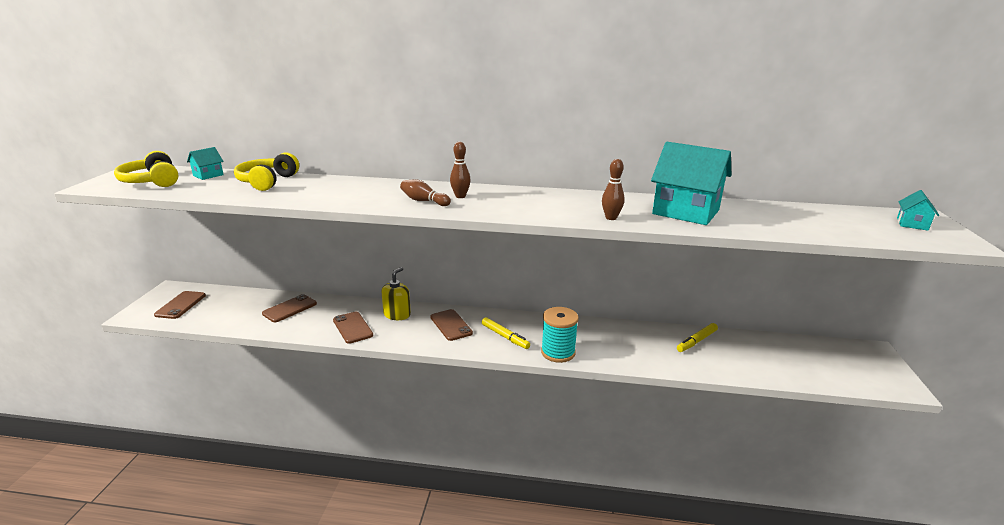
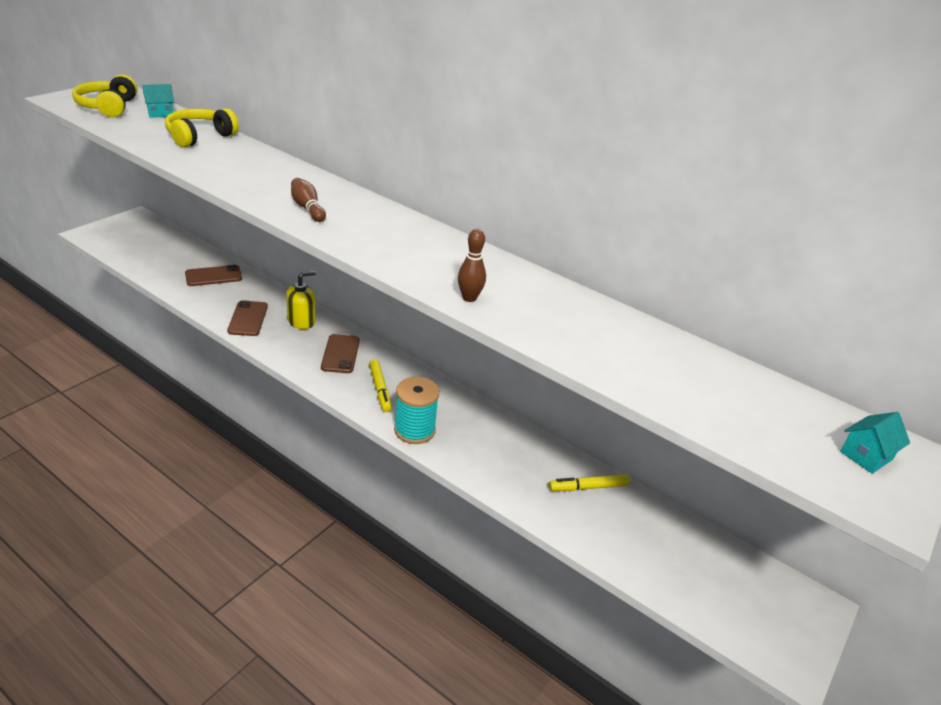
camera: 25 degrees right, 10 degrees up
(180, 305) = (130, 237): brown phone -> none
(460, 196) = (352, 214): brown bowling pin -> none
(686, 212) = (572, 322): turquoise house -> none

